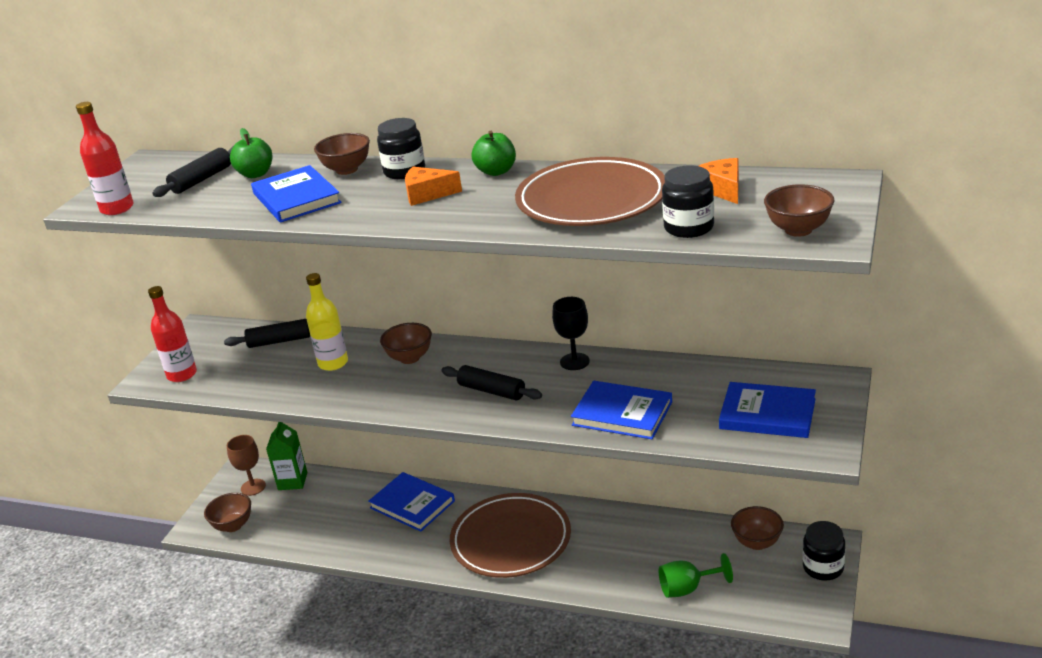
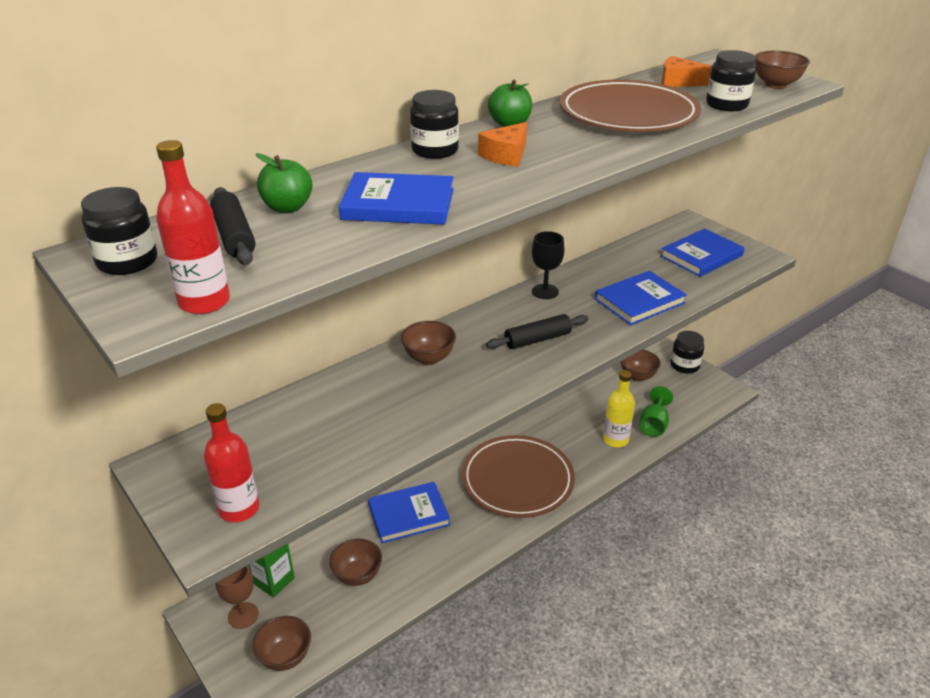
camera: 60 degrees left, 5 degrees up
(146, 172) = (127, 261): none -> black jar
(279, 341) = (279, 419): black rolling pin -> none
(333, 363) = (374, 401): yellow bottle -> yellow bottle (615, 440)
(347, 170) = (376, 169): brown bowl -> brown bowl (357, 575)

